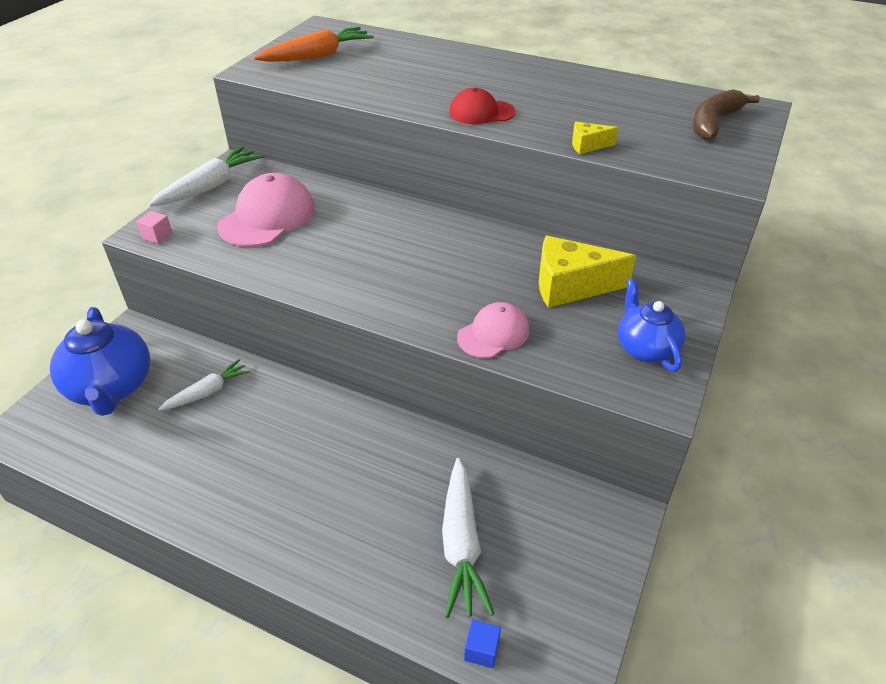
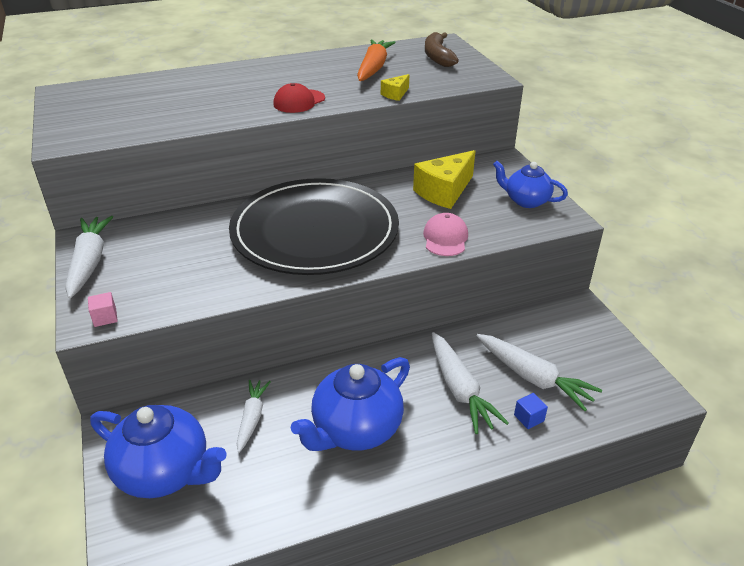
camera: 45 degrees left, 5 degrees down
(257, 461) = (355, 429): none -> blue teapot
(267, 217) = (180, 256): pink cap -> none
(317, 56) = (102, 112): orange carrot -> orange carrot (373, 68)
(380, 498) = (460, 390): none -> white carrot
(392, 255) = (315, 231): none -> black plate
(481, 650) = (612, 415): blue cube -> blue cube (529, 418)

